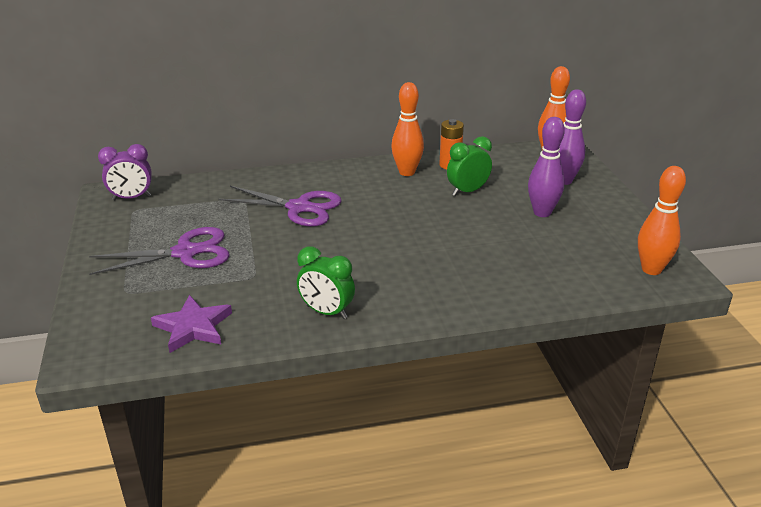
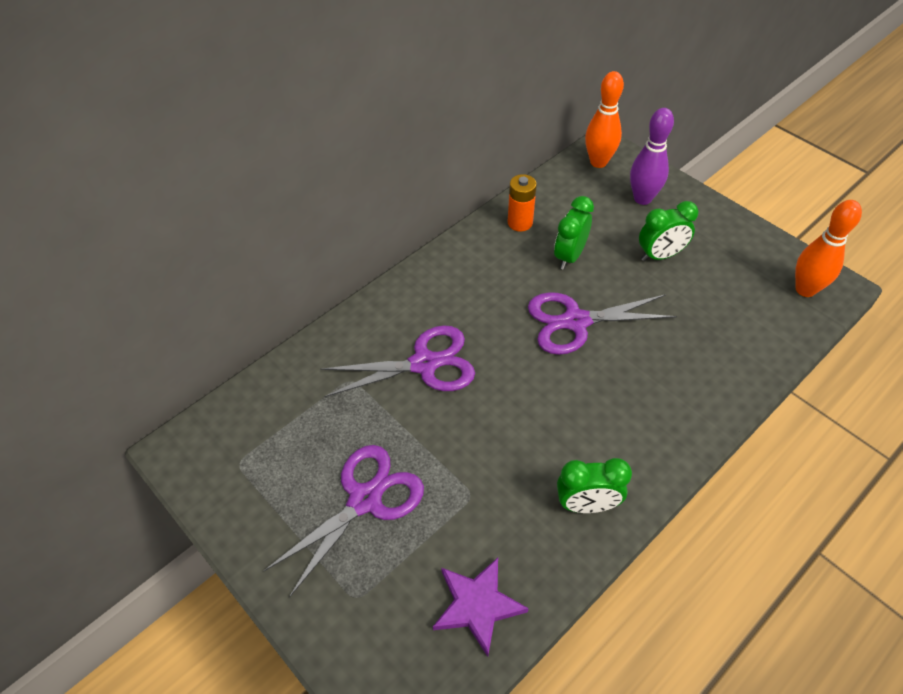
camera: 30 degrees left, 20 degrees up
(131, 198) = (215, 444): purple clock -> none
(407, 172) = (487, 254): orange bowling pin -> none
(431, 223) = (575, 321): none -> purple scissors
(542, 212) = (660, 255): purple bowling pin -> green clock

